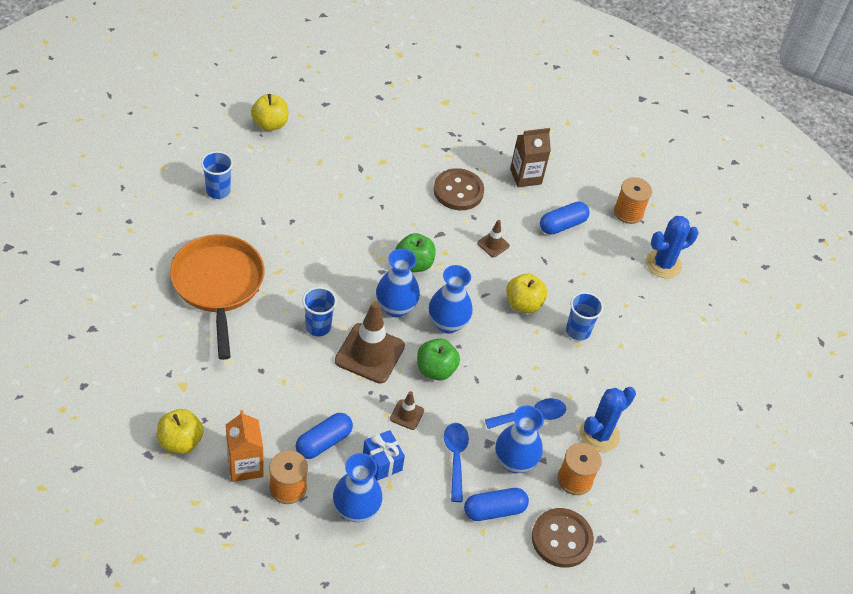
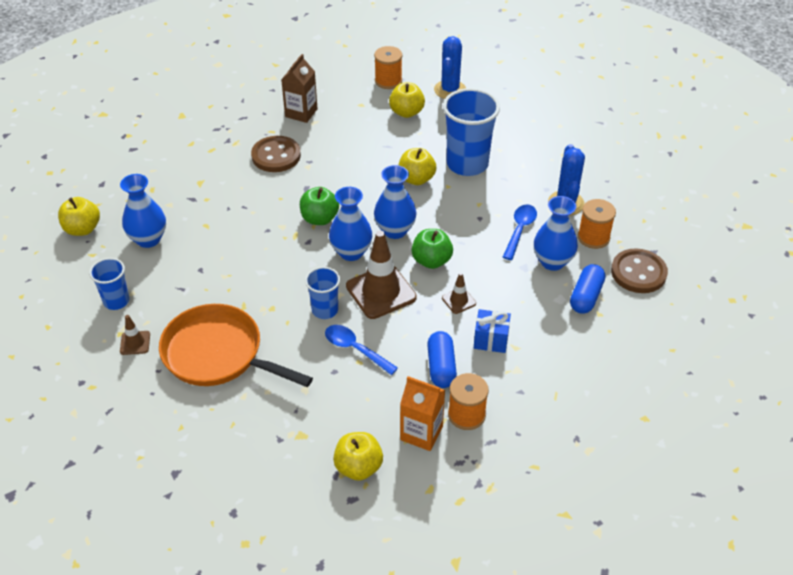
camera: 45 degrees left, 5 degrees down
(356, 509) = (522, 380): blue vase -> blue vase (148, 239)
(455, 458) = (522, 293): blue spoon -> blue spoon (355, 349)
(493, 244) = (346, 165): brown traffic cone -> brown traffic cone (135, 343)
(562, 225) = (365, 119): blue capsule -> none
(578, 331) = (467, 164): blue cup -> blue cup, size x1.83
(601, 249) = (406, 112): none -> yellow apple

